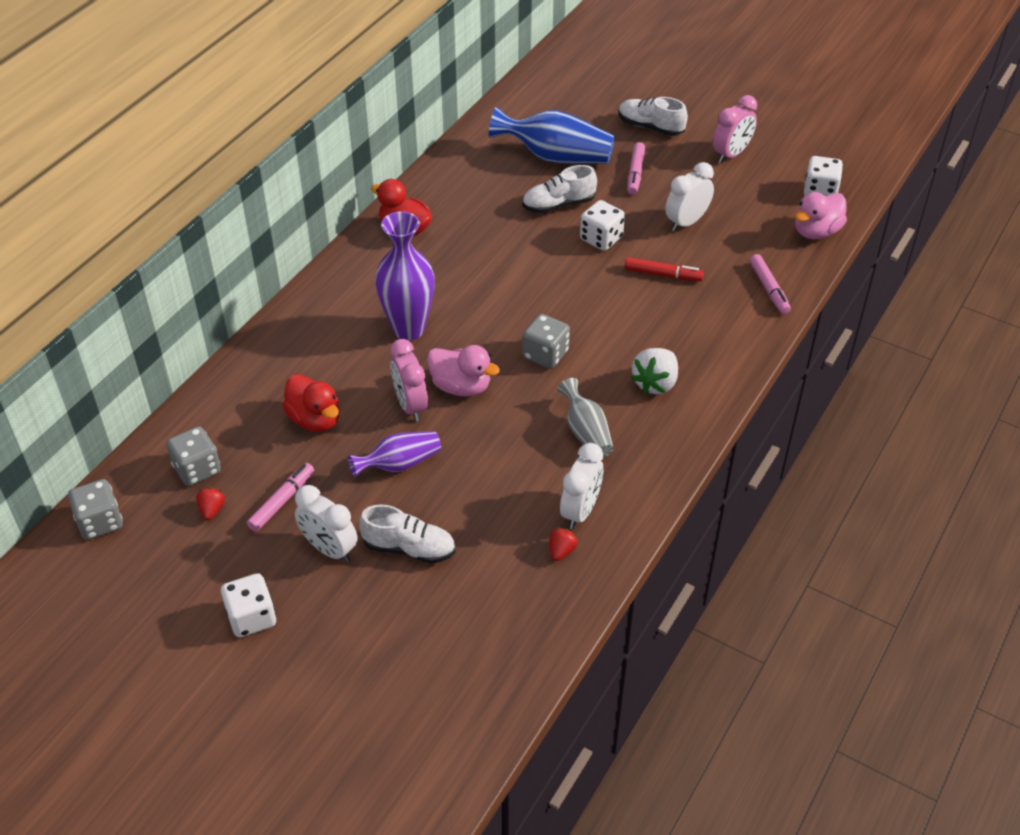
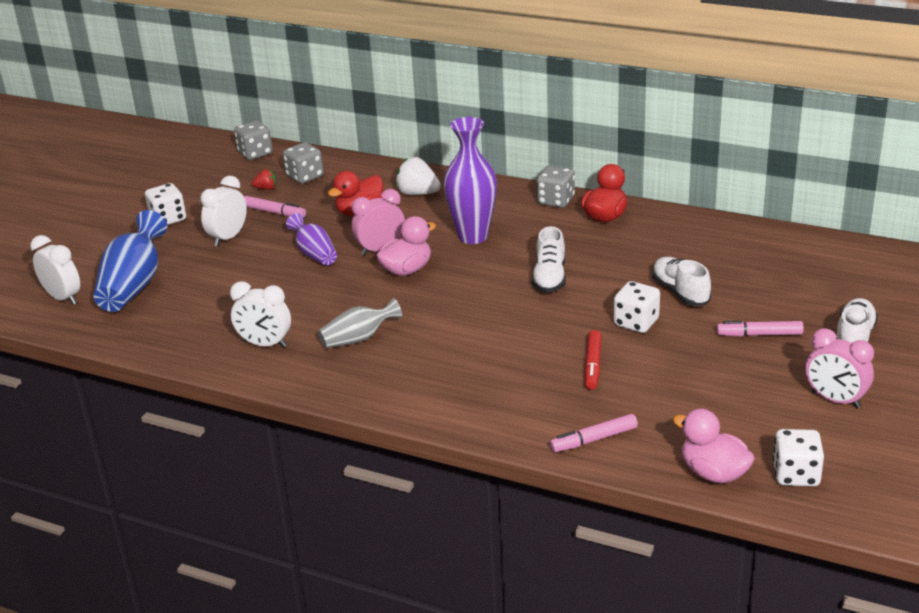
camera: 85 degrees right, 15 degrees down
(409, 548) = (227, 270): white shoe -> white shoe (549, 278)
(461, 386) = (406, 270): pink duck -> pink duck turned 150 degrees counterclockwise
(545, 354) = (455, 307): grey dice -> grey dice (555, 201)
(556, 157) = (760, 283): blue vase -> blue vase (134, 285)
(561, 551) = (221, 339): red strawberry -> none
(655, 383) = (428, 372): white strawberry -> white strawberry (417, 193)
(686, 222) = (688, 375): white clock -> white clock (63, 298)

